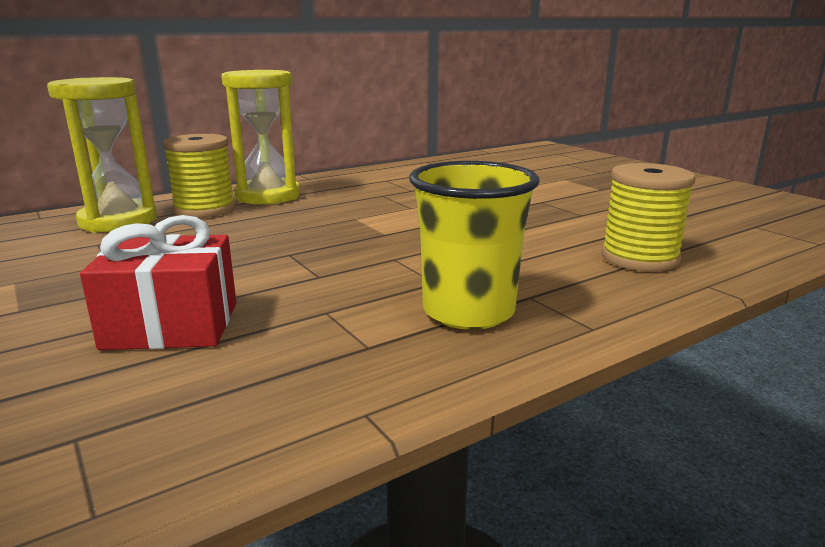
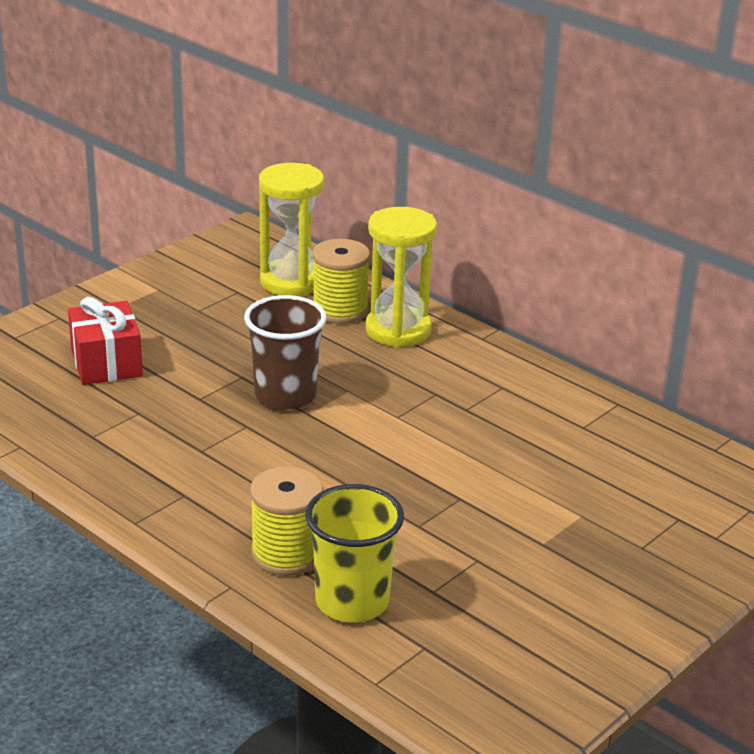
camera: 75 degrees right, 10 degrees up
(347, 239) = (285, 396): none -> brown cup
(468, 311) = (149, 468): yellow cup -> yellow cup (352, 602)

